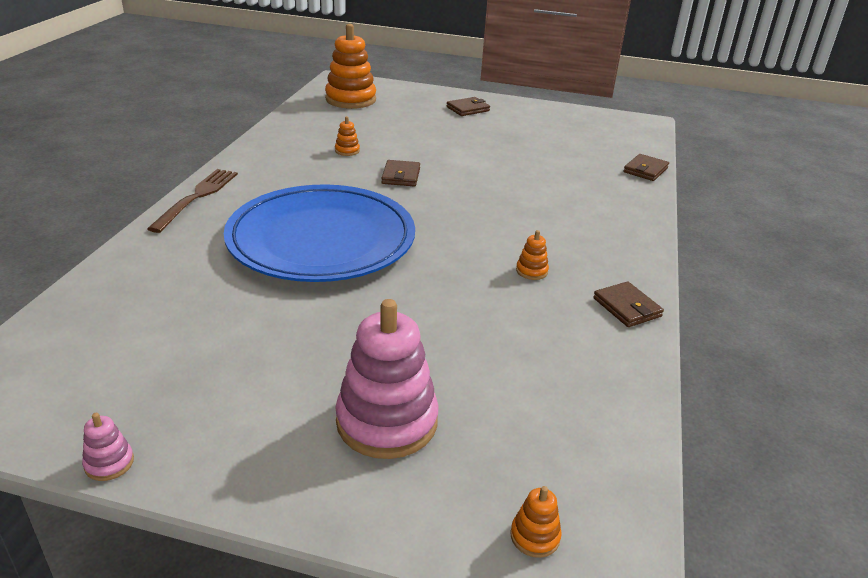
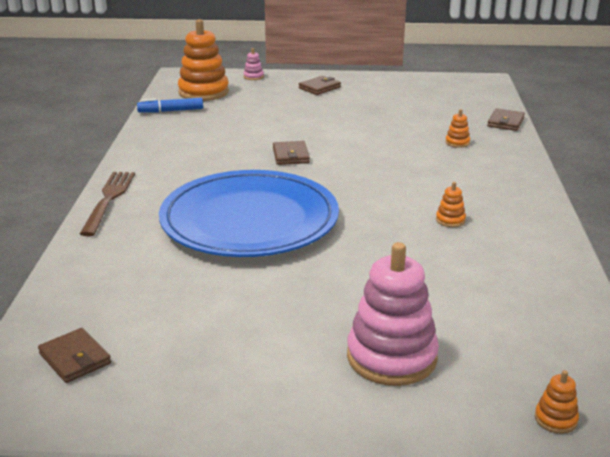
camera: 10 degrees left, 5 degrees down
(109, 463) = (170, 429): pink stacking toy -> pink stacking toy (253, 77)
(309, 114) = (171, 111): none -> blue marker
(347, 151) = (227, 139): orange stacking toy -> orange stacking toy (457, 142)
(627, 307) = (544, 237): brown wallet -> brown wallet (75, 358)

